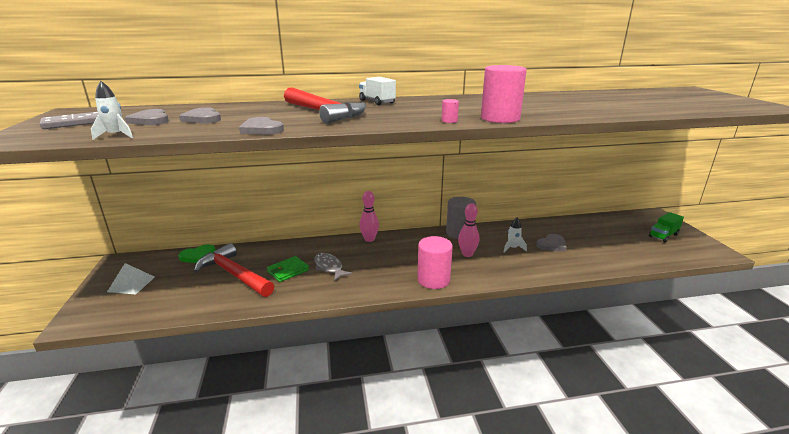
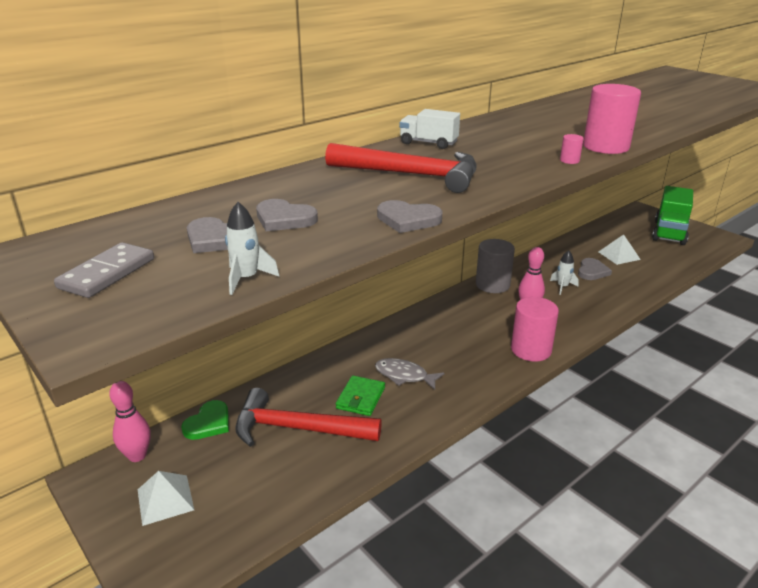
camera: 30 degrees left, 5 degrees up
(369, 239) = (405, 324): pink bowling pin -> pink bowling pin (137, 456)
(591, 240) = (619, 255): none -> white pyramid
(663, 235) = (669, 232): green truck -> green truck, size x1.76

